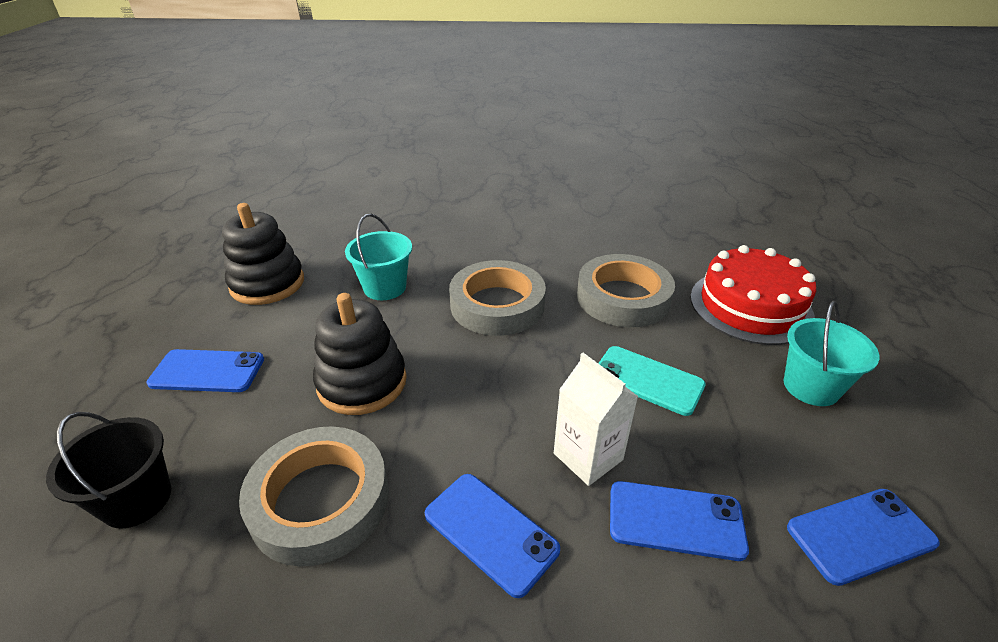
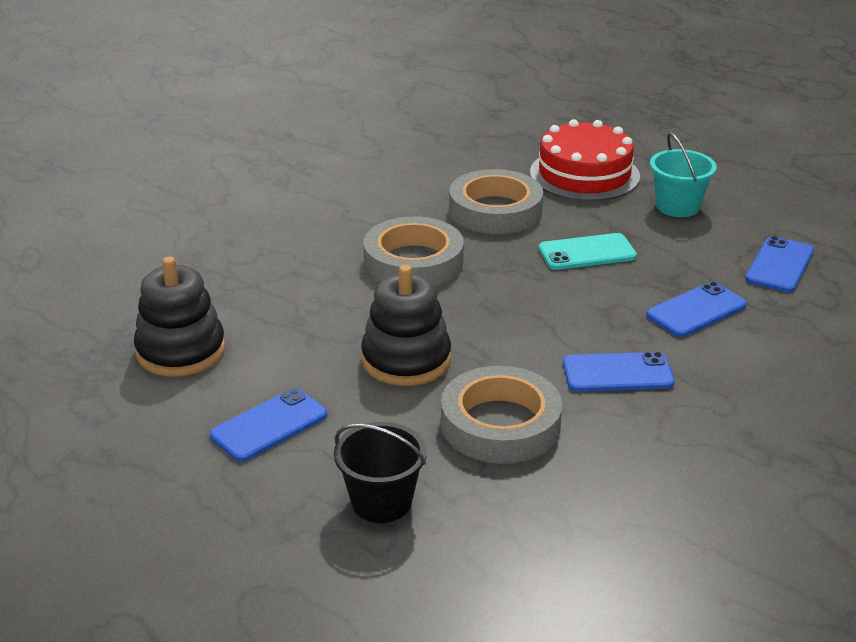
camera: 45 degrees left, 5 degrees down
(385, 287) = (298, 297): turquoise bucket -> none
(588, 456) = (613, 310): white carton -> none

